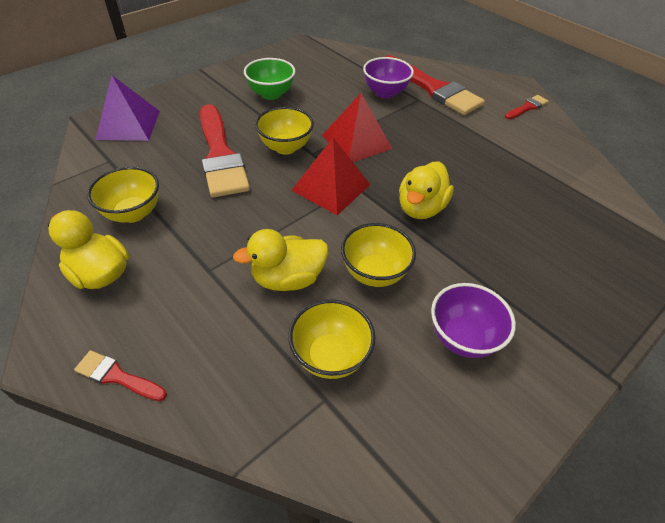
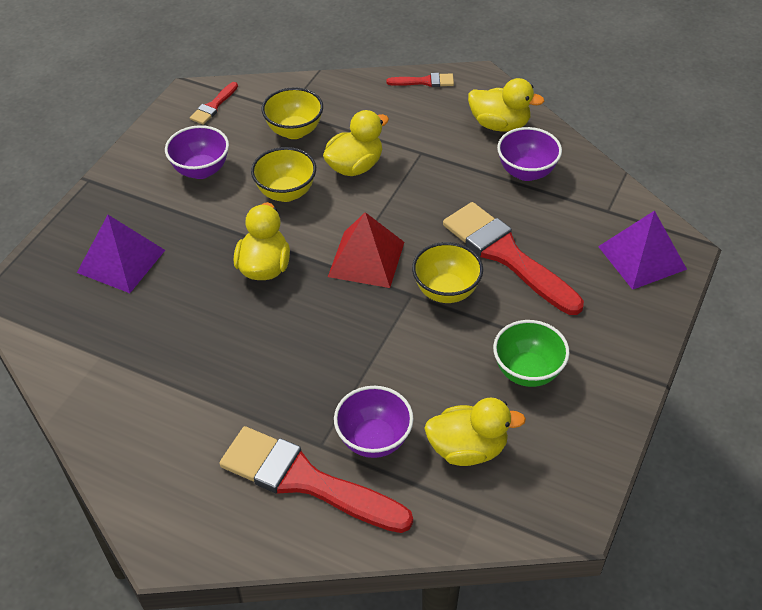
camera: 160 degrees right, 0 degrees up
(133, 213) = (526, 172): yellow bowl -> purple bowl
(334, 76) = (467, 449): none -> yellow duck
(356, 141) = (370, 330): red pyramid -> none
(527, 107) = (151, 491): red brush -> red brush (213, 106)
(557, 256) = (121, 261): none -> purple pyramid

